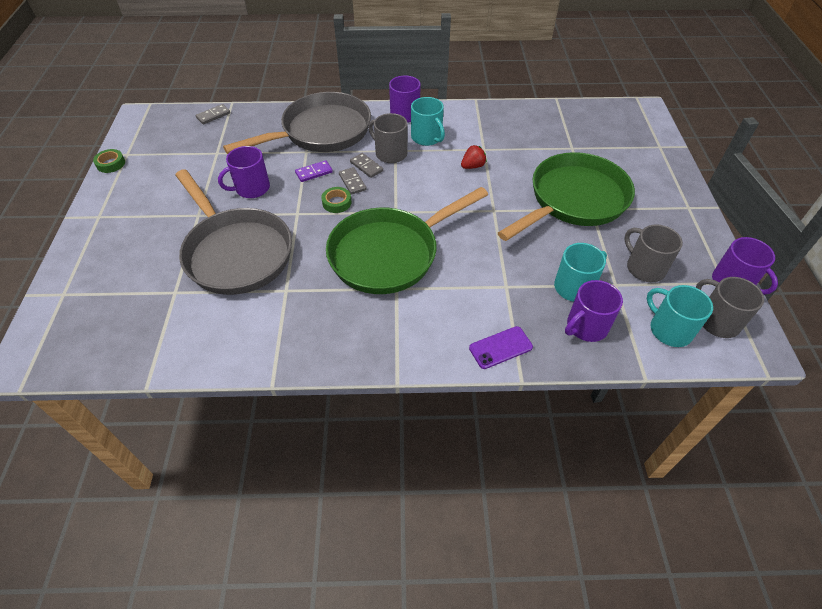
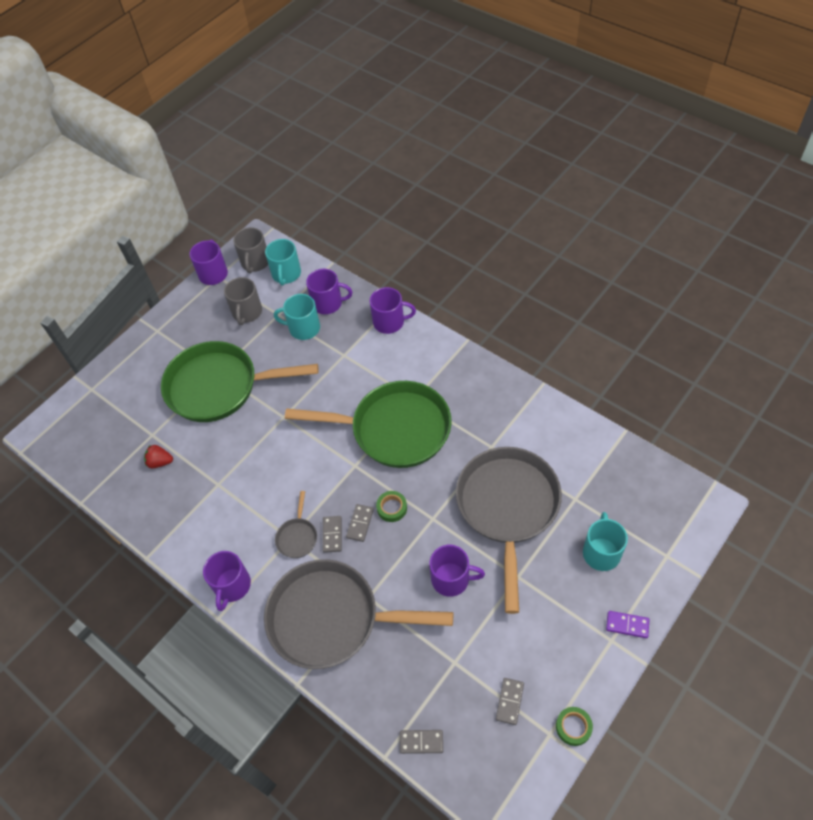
camera: 135 degrees left, 5 degrees up
(164, 154) = (509, 701): none -> grey domino
(314, 172) = (383, 560): purple domino -> purple domino (627, 625)
(390, 153) = (297, 537): grey mug -> grey pan
(427, 137) = (247, 534): turquoise mug -> turquoise mug (601, 552)
(472, 166) = (248, 471): red strawberry -> red strawberry (160, 462)
(500, 347) = (389, 322): purple phone -> purple mug

